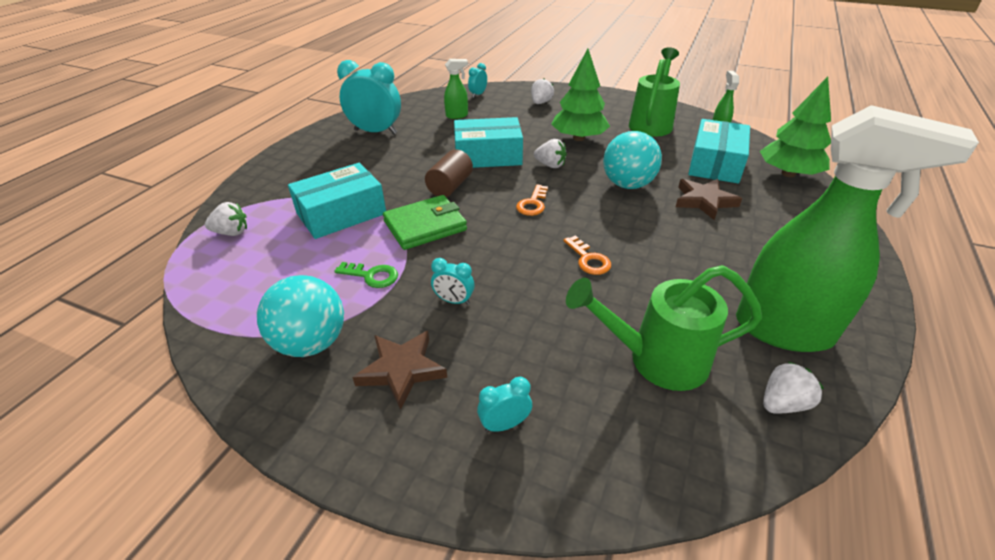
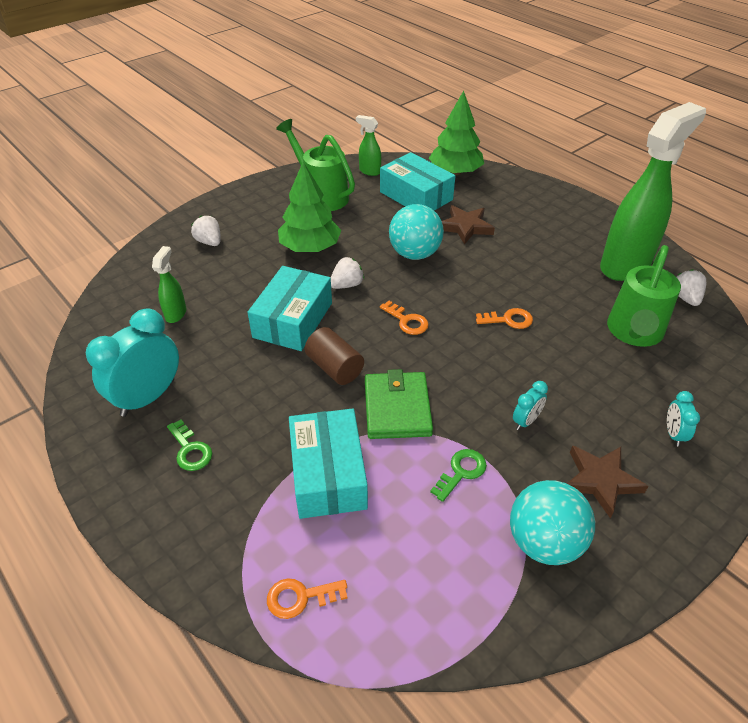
camera: 65 degrees left, 5 degrees up
(231, 232) = (300, 597): white strawberry -> orange key
(339, 158) = (190, 450): none -> green key
(478, 94) = (137, 279): turquoise clock -> none

